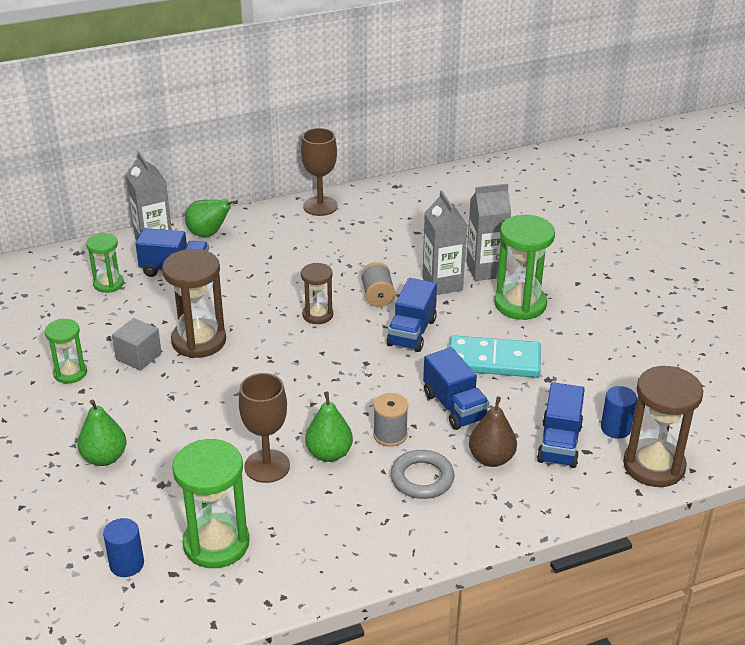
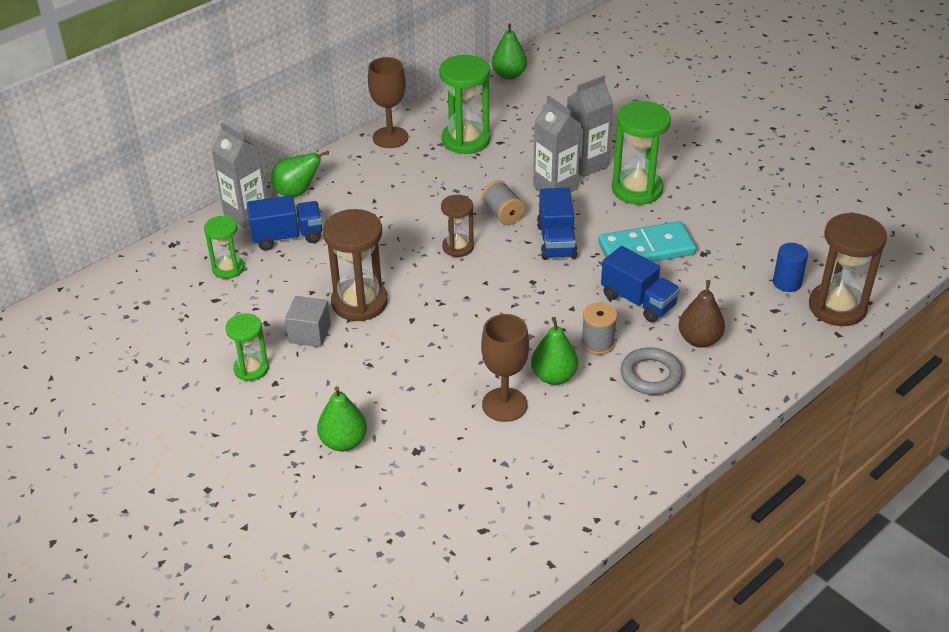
camera: 20 degrees left, 5 degrees up
(127, 564) = (434, 535): blue cylinder -> none
(216, 543) = (505, 490): green hourglass -> green hourglass (466, 140)
(464, 175) = (509, 75): none -> green pear
(559, 443) = (748, 310): blue truck -> none

